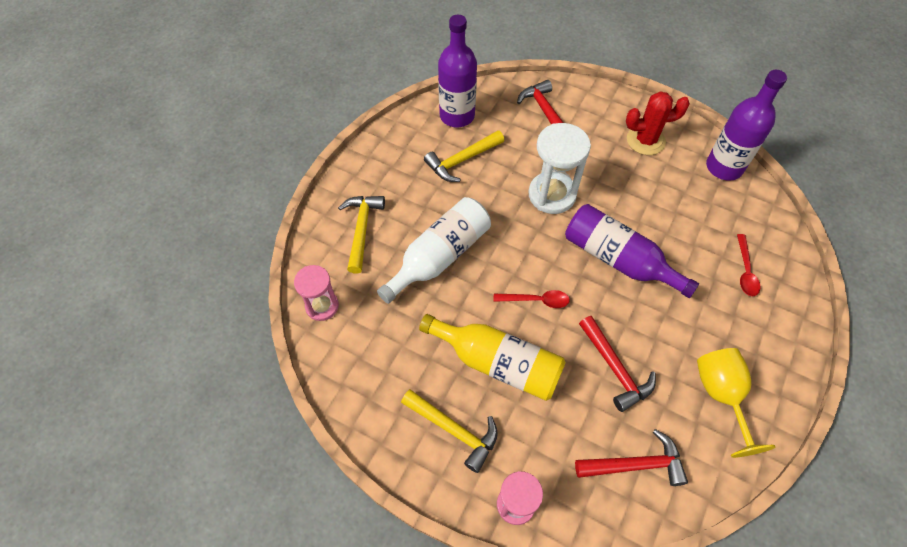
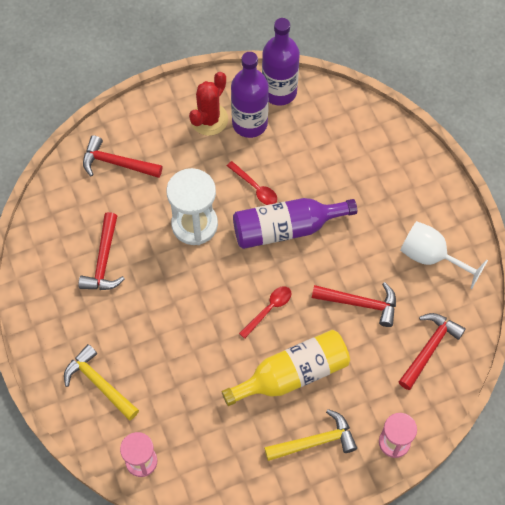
camera: 50 degrees left, 5 degrees up
(439, 256) = (174, 346): white bottle -> none
(457, 116) = (56, 229): purple bottle -> purple bottle (249, 123)
(462, 160) = (104, 260): yellow hammer -> red hammer
(721, 396) = (431, 257): yellow goblet -> white goblet
(745, 271) = (365, 158): red spoon -> red spoon (255, 188)

